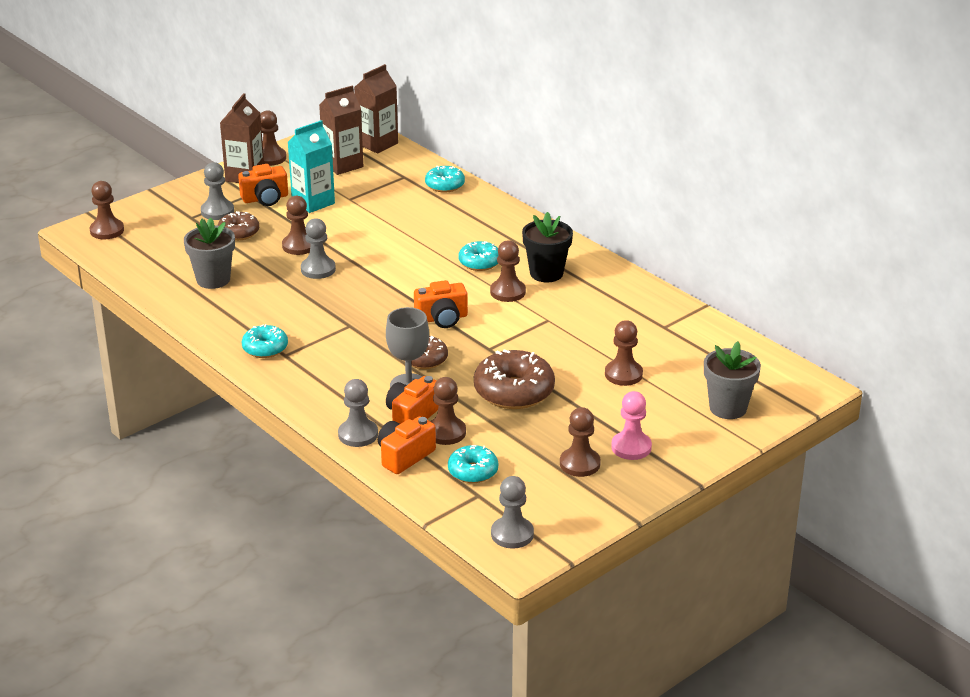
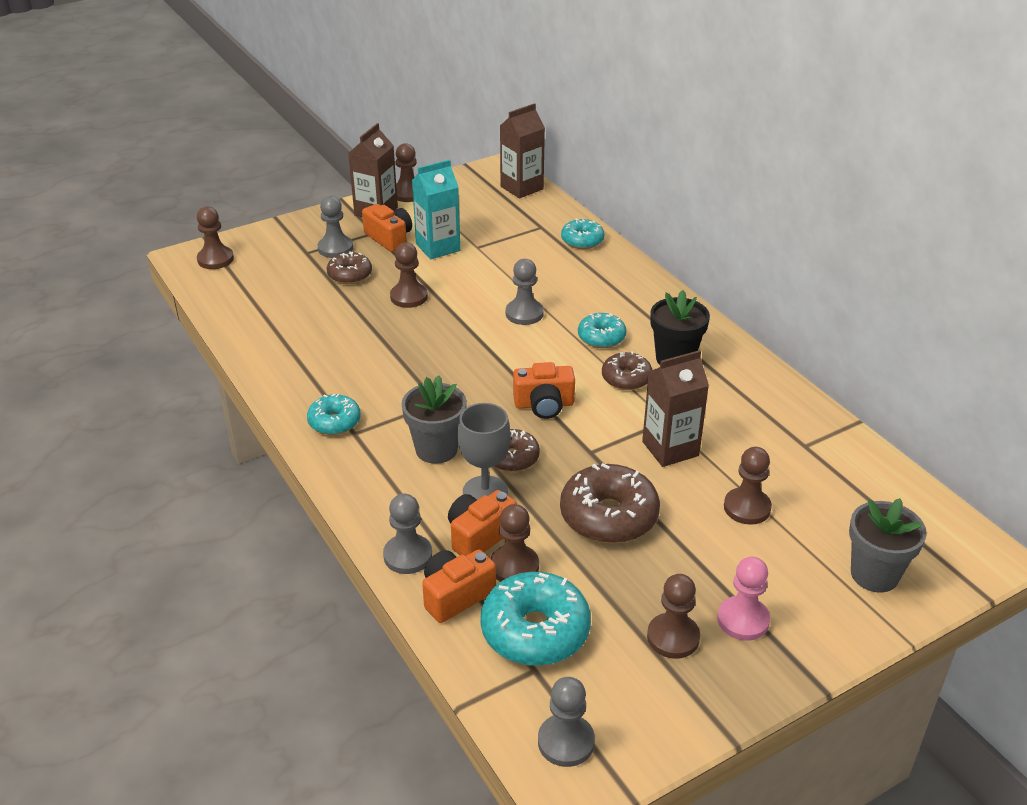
camera: 10 degrees right, 5 degrees up
(213, 279) = (305, 328): grey flower pot -> grey flower pot (436, 449)
(265, 198) = (389, 238): orange camera -> orange camera turned 120 degrees counterclockwise
(318, 269) = (421, 327): grey pawn -> grey pawn (524, 313)
(343, 165) = (480, 208): brown carton -> brown carton (670, 449)
(473, 471) = (535, 631): turquoise donut -> turquoise donut, size x1.70
(507, 292) = (626, 378): brown pawn -> brown donut

